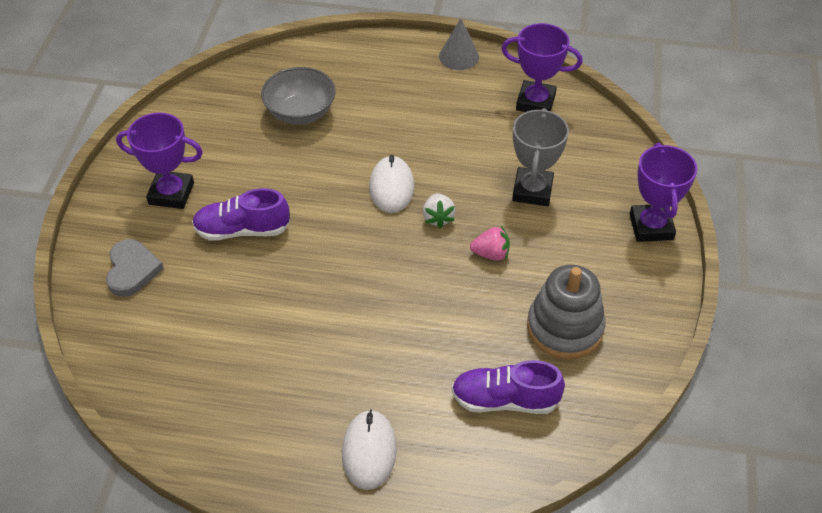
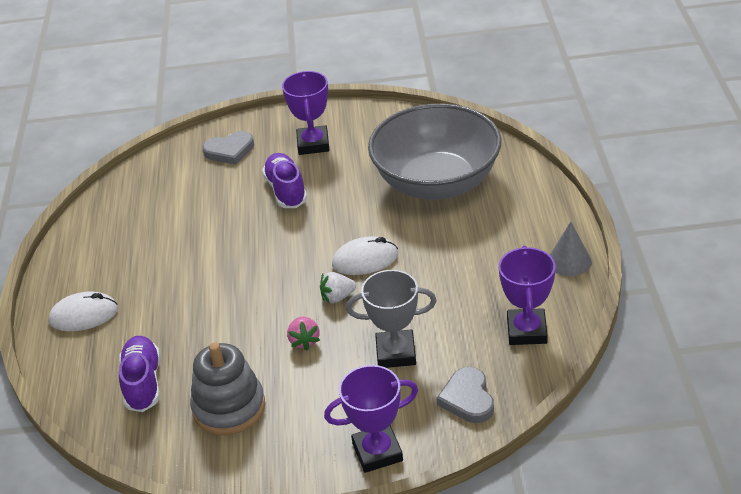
camera: 80 degrees right, 10 degrees down
(300, 113) = (436, 183): grey bowl -> grey bowl, size x1.88
(604, 156) = (467, 398): none -> grey heart

